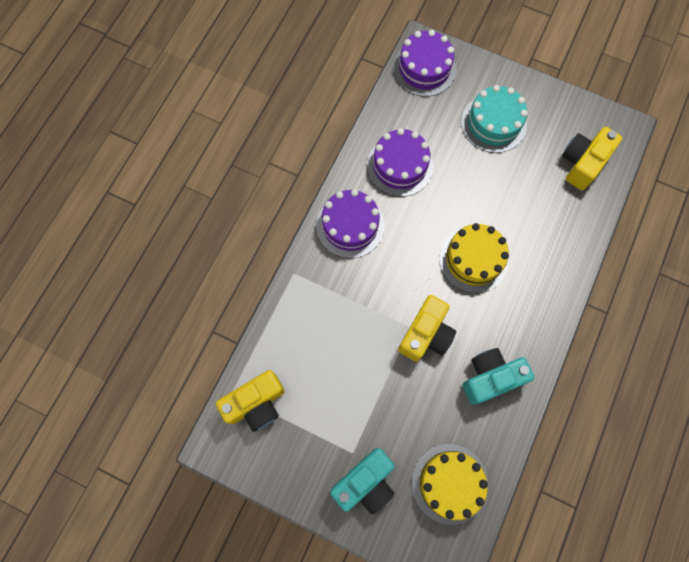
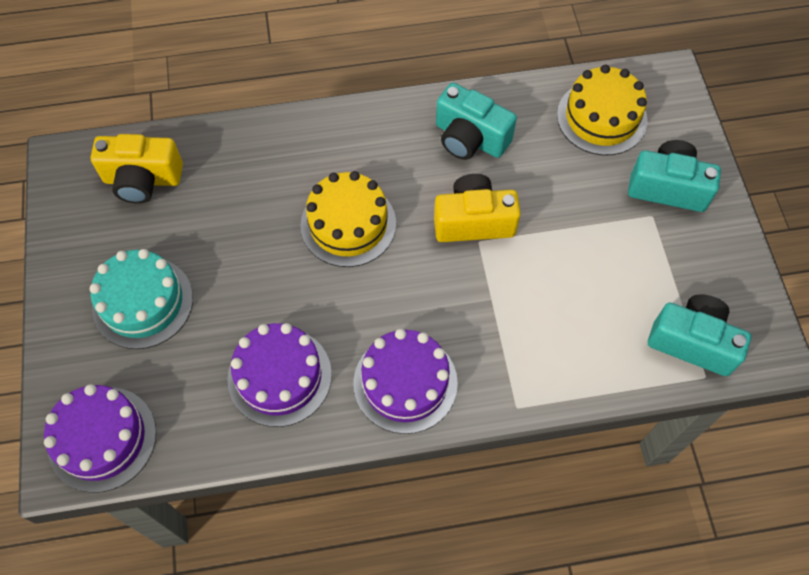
camera: 125 degrees left, 10 degrees down
(256, 403) = (692, 342): yellow camera -> turquoise camera

